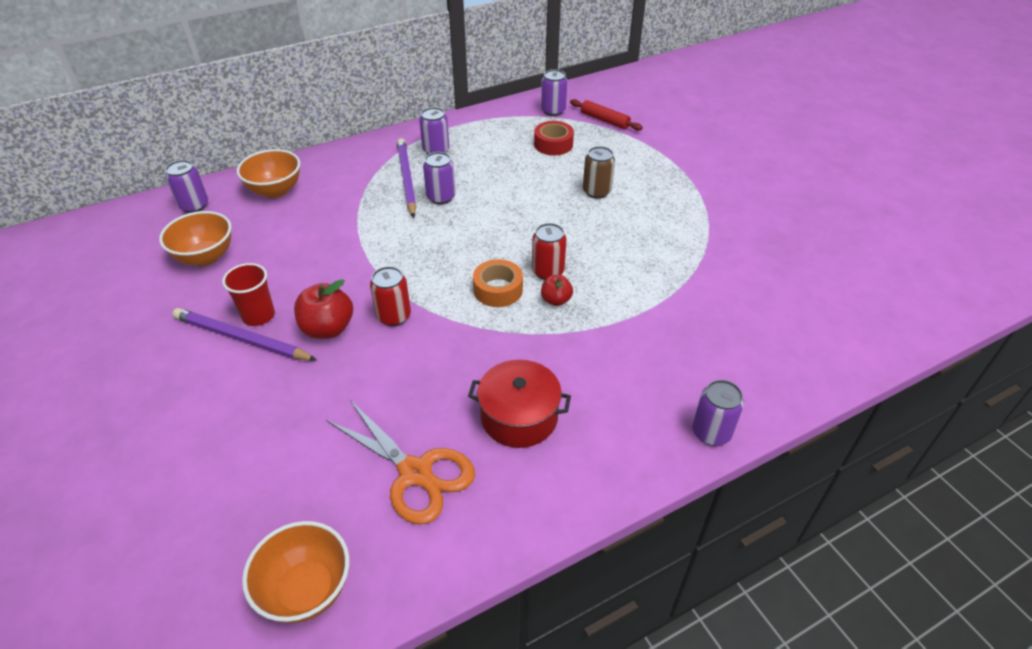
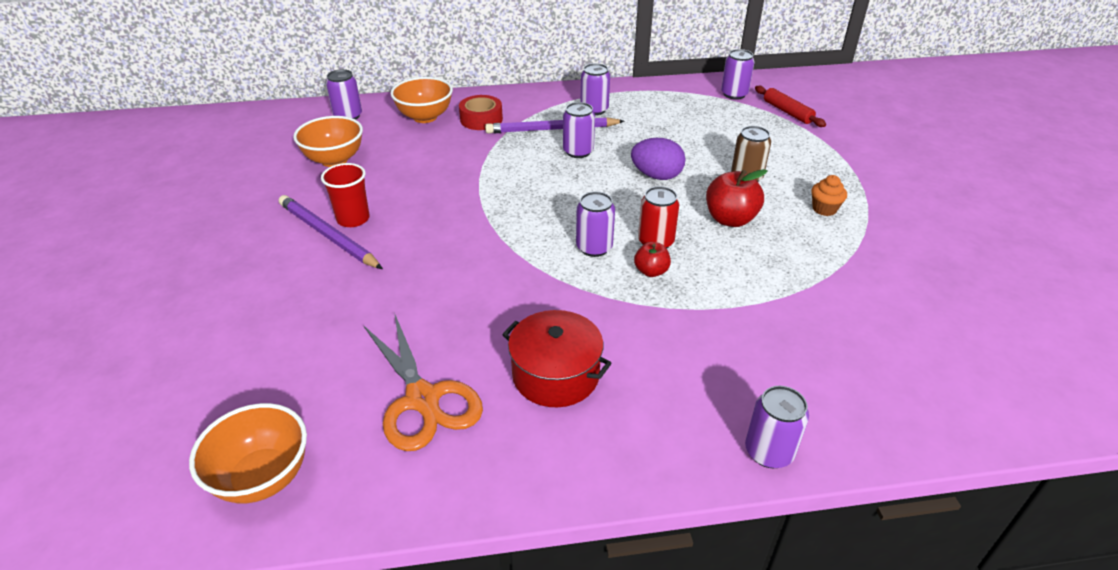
camera: 20 degrees right, 5 degrees down
(328, 329) = (409, 245): red apple -> red apple (730, 219)
(394, 316) = (477, 248): red can -> none
(406, 179) = (552, 129): purple pencil -> purple pencil turned 105 degrees counterclockwise
(498, 289) = (594, 247): orange tape -> purple can
(521, 207) = (656, 176): none -> purple egg
(553, 144) = (719, 125): red tape -> red tape (481, 119)
(670, 208) = (824, 209): none -> orange cupcake

